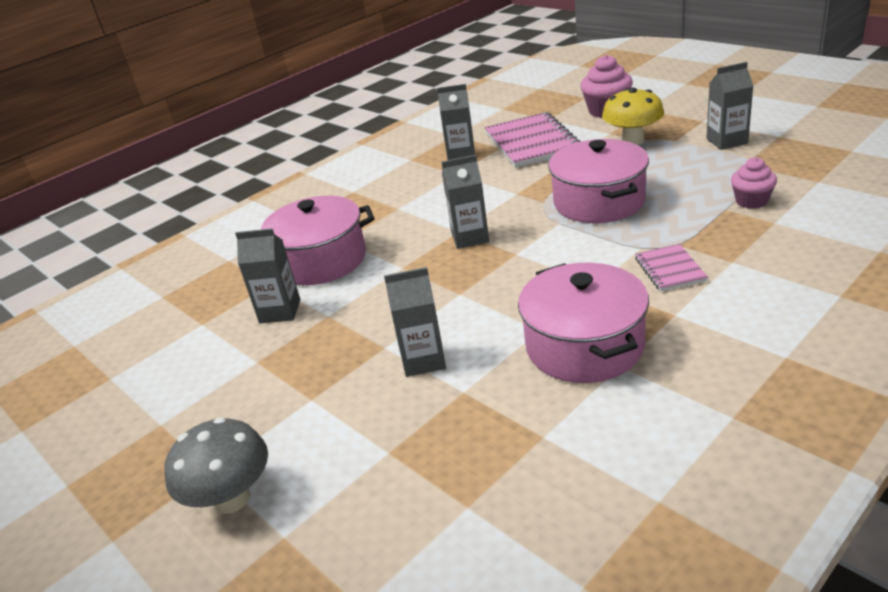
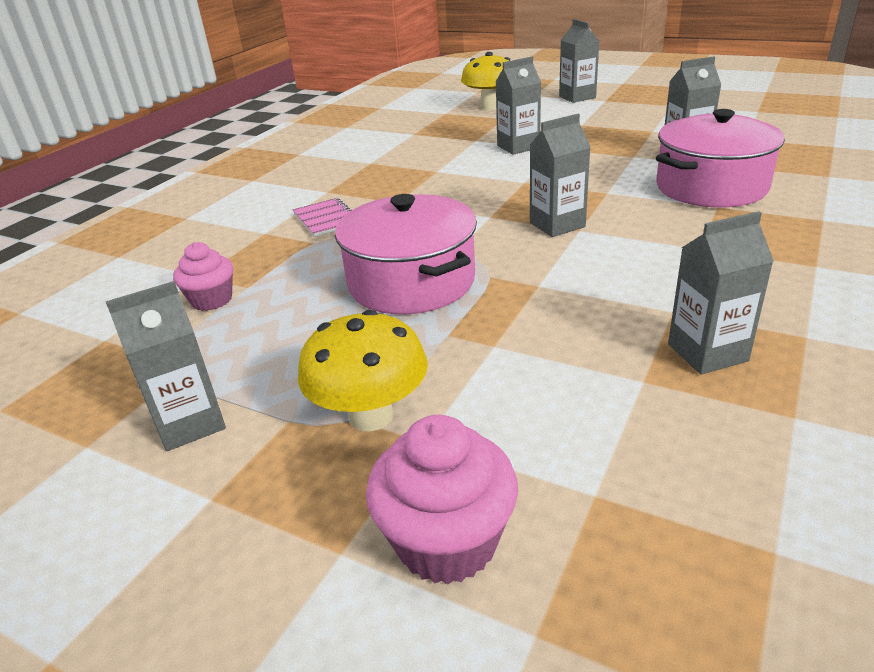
camera: 160 degrees right, 0 degrees up
(232, 498) = (577, 97): grey mushroom -> grey carton
(381, 507) = (490, 106): none -> yellow mushroom
(532, 143) = (583, 398): pink notebook -> none
(584, 346) = (398, 167): pink pot -> none

